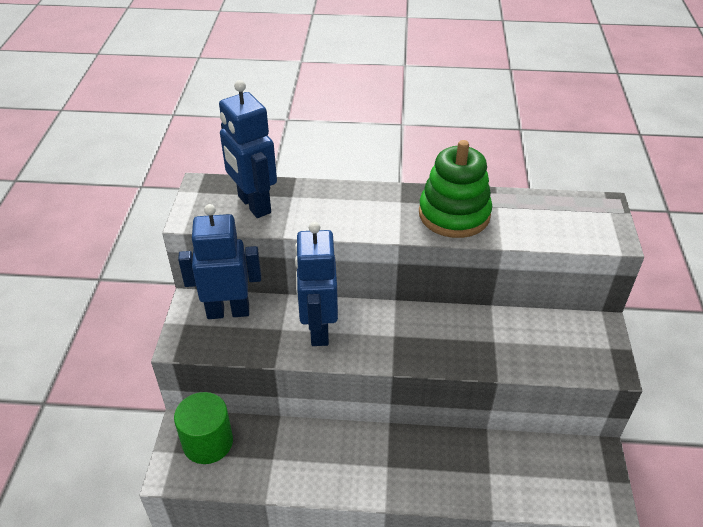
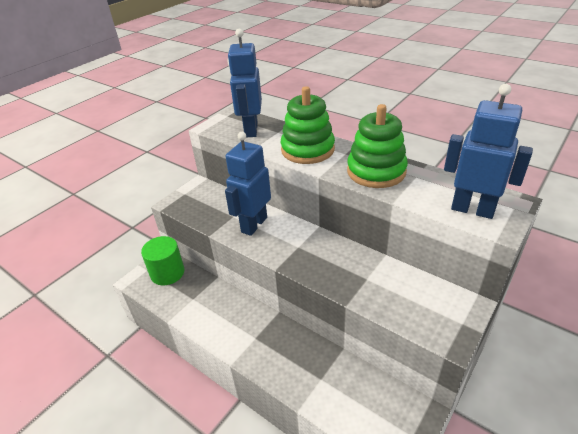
camera: 35 degrees right, 5 degrees down
(228, 311) = (213, 196): blue robot -> blue robot (472, 209)
(353, 211) = (307, 150): none -> green stacking toy

